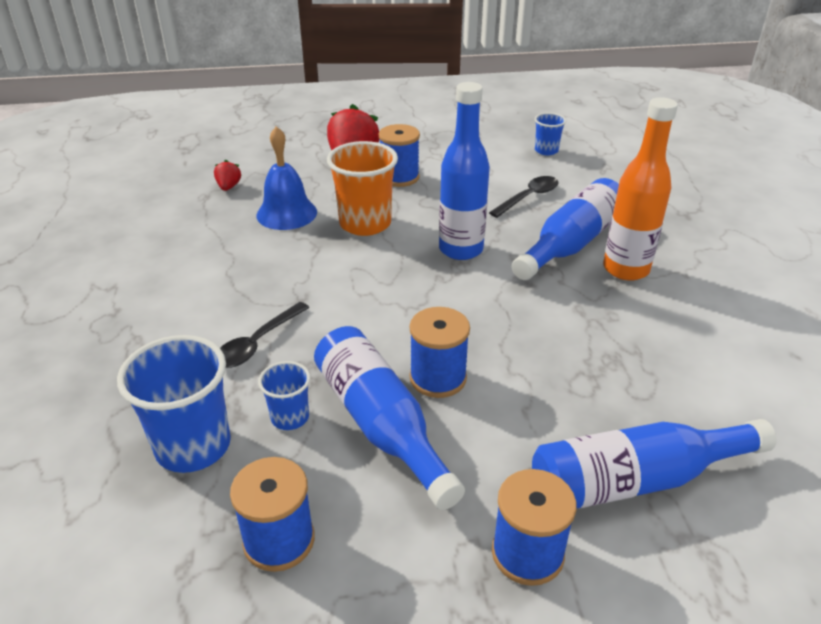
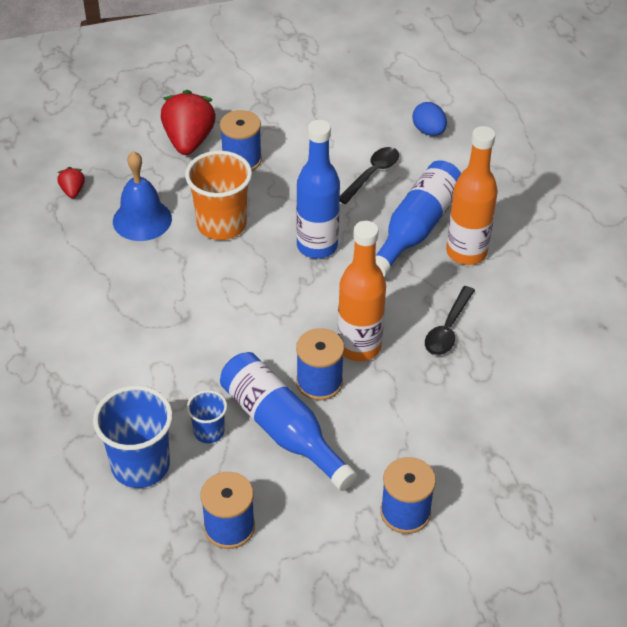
camera: 10 degrees left, 10 degrees up
(258, 343) = (161, 367): black spoon -> black spoon (448, 329)
(492, 346) = (359, 347): none -> orange bottle
(546, 150) = (383, 107): blue cup -> none
(590, 170) = (428, 131): none -> blue egg
(636, 480) = (478, 449): blue bottle -> none

